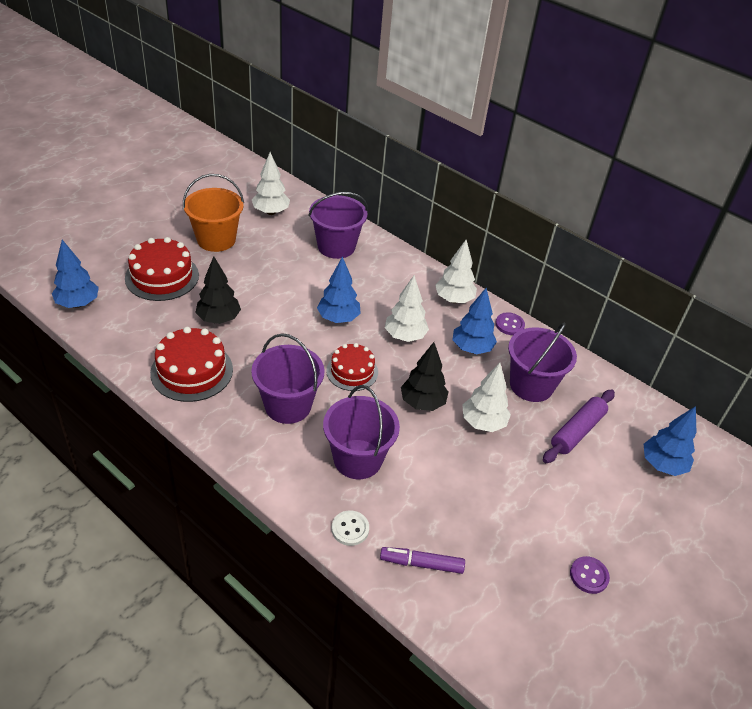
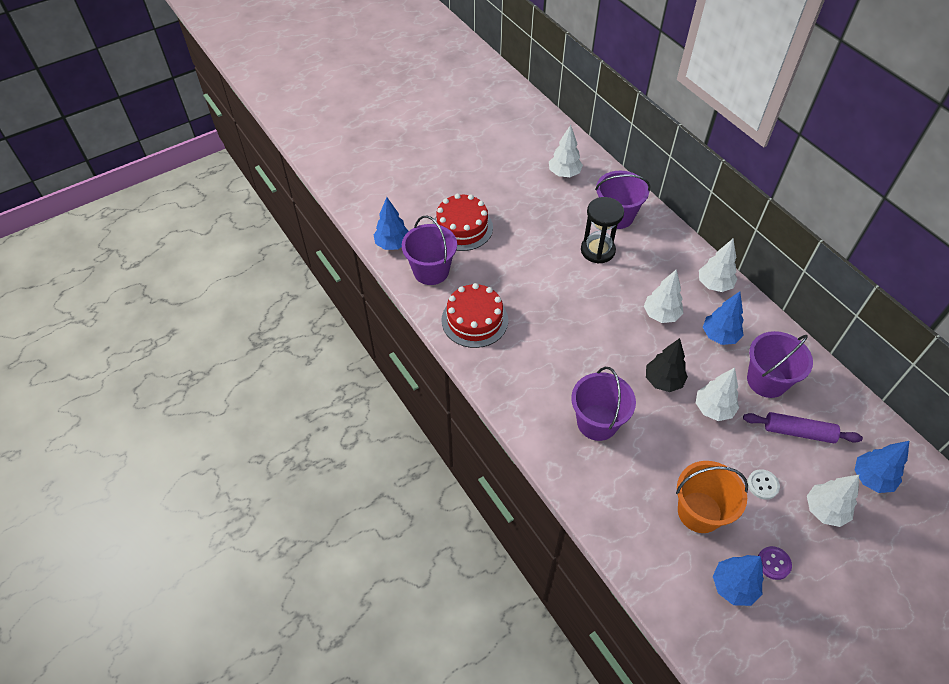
camera: 20 degrees right, 10 degrees up
(216, 239) = (512, 196): orange bucket -> orange bucket (699, 512)
(219, 319) = (503, 275): black tree -> none
(288, 405) = (548, 364): purple bucket -> purple bucket (431, 271)
(322, 281) = (597, 250): none -> black hourglass
(338, 318) = (605, 289): blue tree -> blue tree (733, 586)
(350, 529) = (579, 481): white button -> white button (762, 485)
(352, 371) = (607, 341): red cake -> none
(421, 564) = (632, 522): purple marker -> none
(509, 325) = (761, 318): purple button -> none
(577, 431) = (798, 432): purple rolling pin -> purple rolling pin turned 45 degrees clockwise
(626, 507) = (825, 510): none -> white tree

